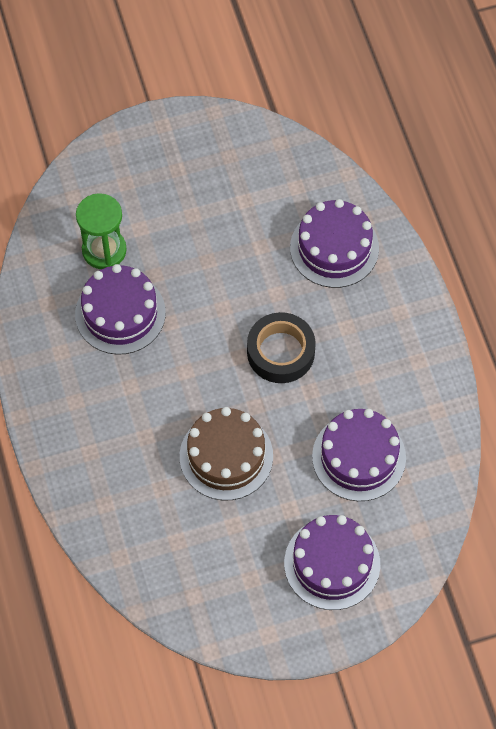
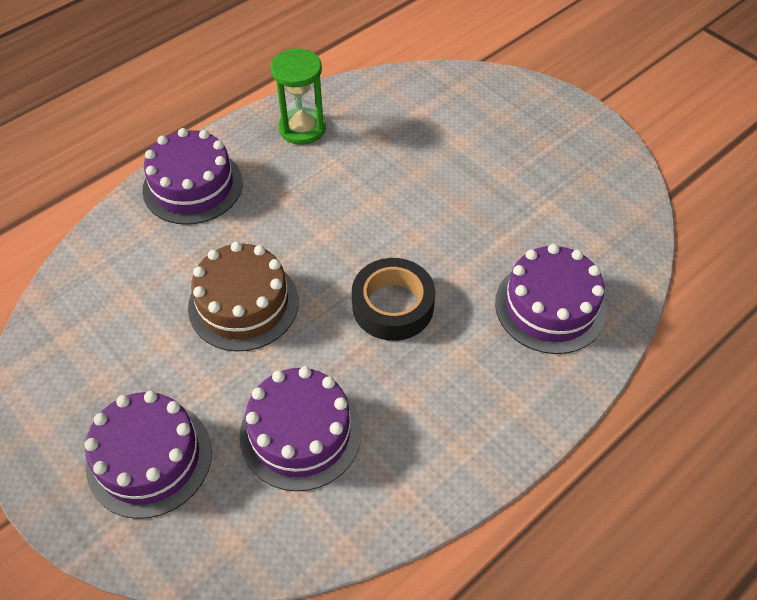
camera: 65 degrees right, 10 degrees down
(104, 250) = (420, 126): green hourglass -> green hourglass (302, 128)
(120, 313) = (360, 161): purple cake -> purple cake (192, 186)

